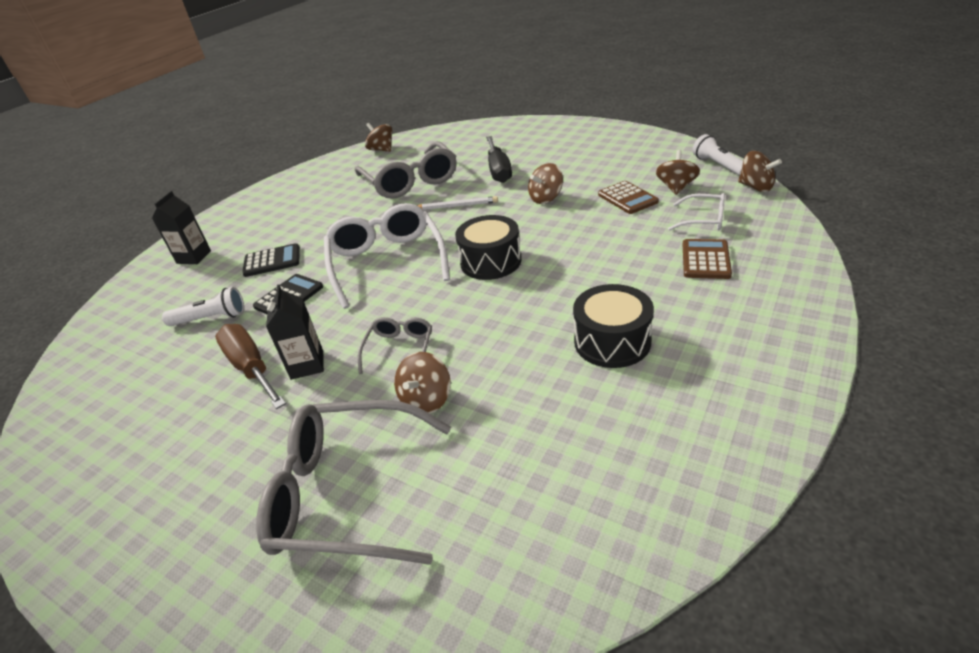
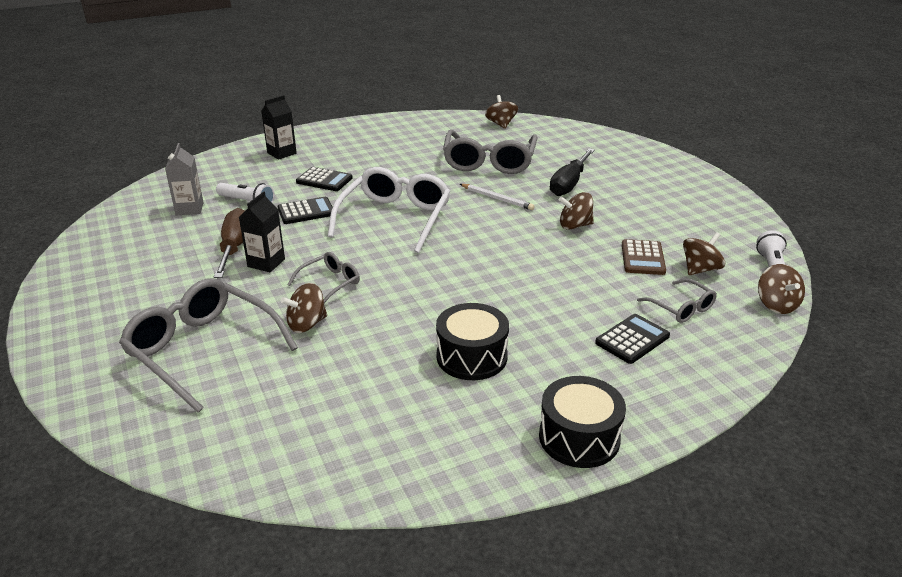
camera: 30 degrees right, 5 degrees down
(147, 356) = (189, 209): none -> grey carton
(490, 261) = (465, 254): black drum -> black drum (579, 437)
(703, 220) = (681, 308): white glasses -> grey glasses
(705, 260) = (632, 339): brown calculator -> black calculator

